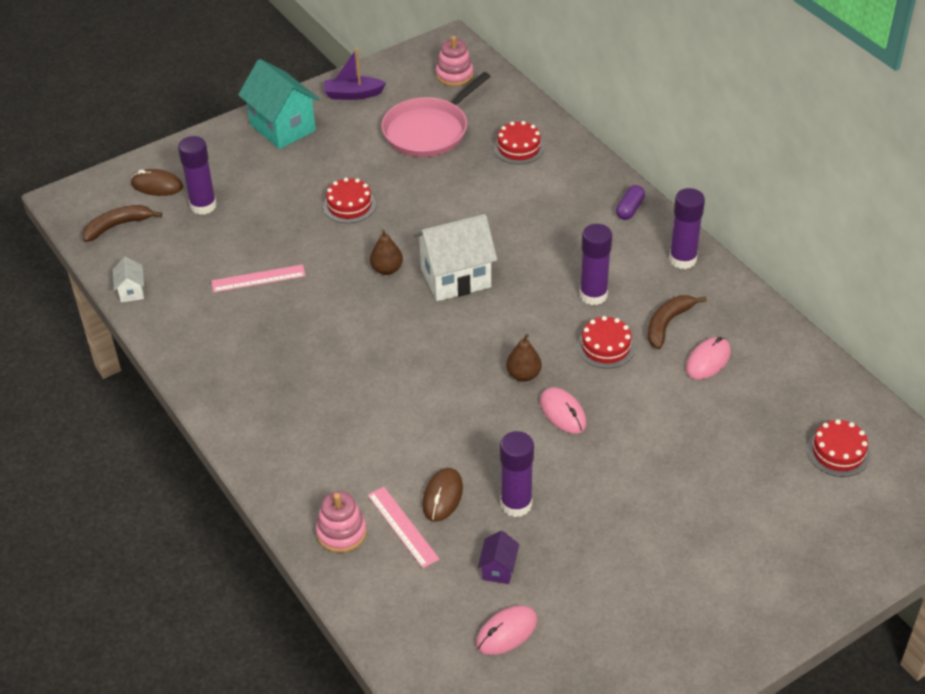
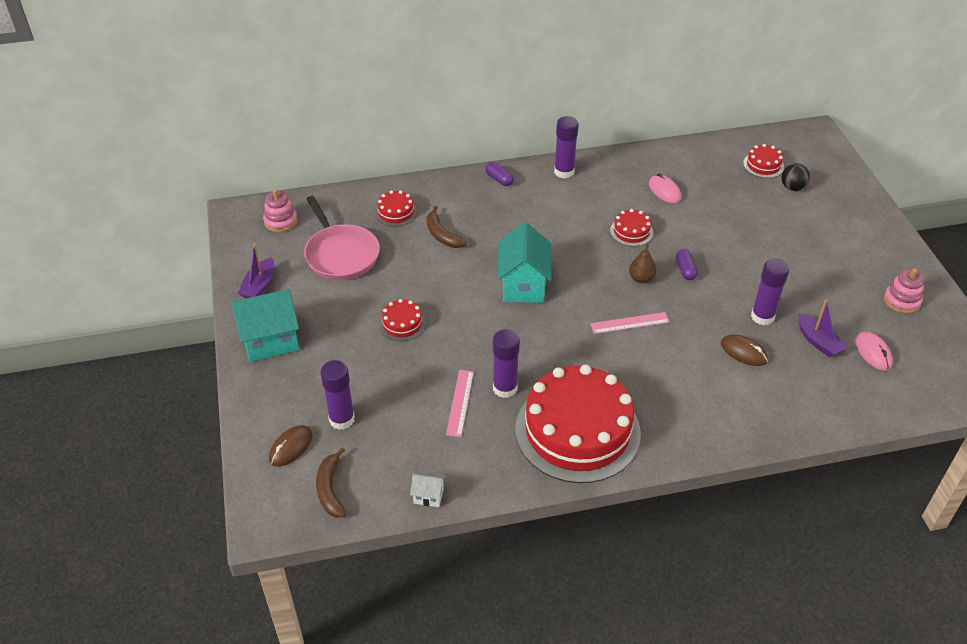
camera: 70 degrees left, 0 degrees up
(255, 377) = (577, 431): none -> red cake
(341, 532) = (762, 417): pink stacking toy -> pink stacking toy (901, 301)
(387, 269) = (492, 321): brown pear -> none
(403, 526) = (766, 381): pink ruler -> pink ruler (629, 323)
(456, 278) = (523, 285): white house -> turquoise house
(498, 569) = (818, 341): purple house -> purple boat
(563, 412) = (685, 270): pink mouse -> purple capsule
(593, 295) = (577, 222): purple glue stick -> purple glue stick (505, 388)
(667, 324) = (622, 197): brown banana -> brown banana (442, 235)
(808, 493) = (792, 187): none -> black ball

